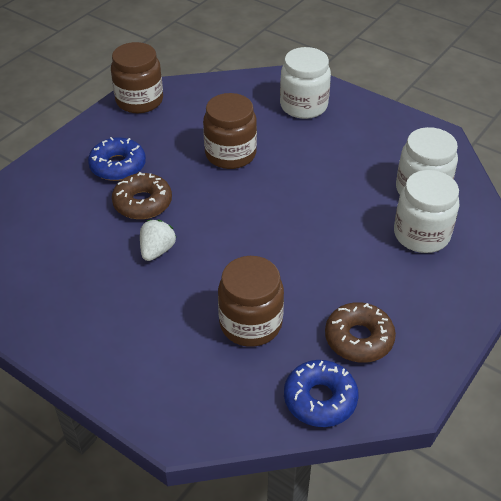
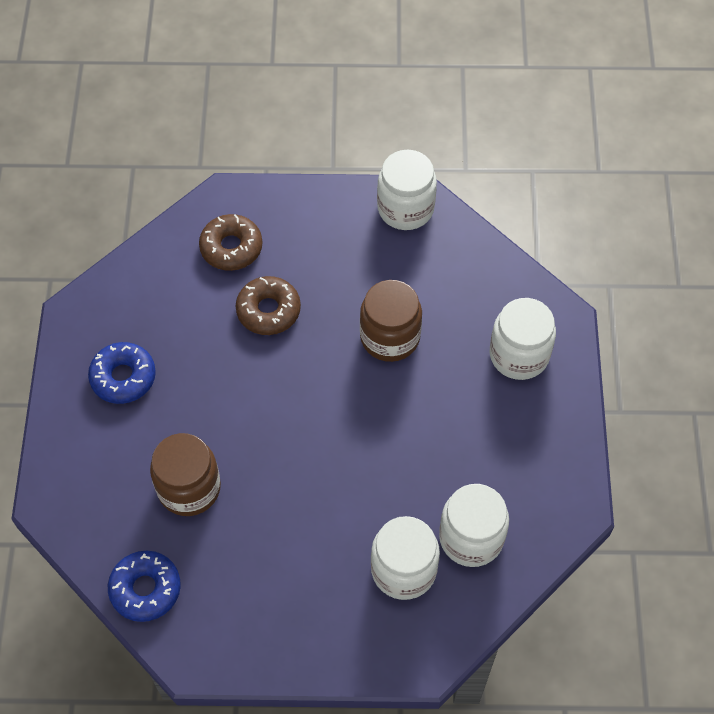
camera: 55 degrees right, 15 degrees up
(118, 166) = (300, 257): blue donut -> blue donut (123, 377)
(139, 100) = (405, 208): brown jar -> white jar
(157, 250) = (220, 362): white strawberry -> none
(359, 339) = (231, 584): brown donut -> brown donut (231, 248)

